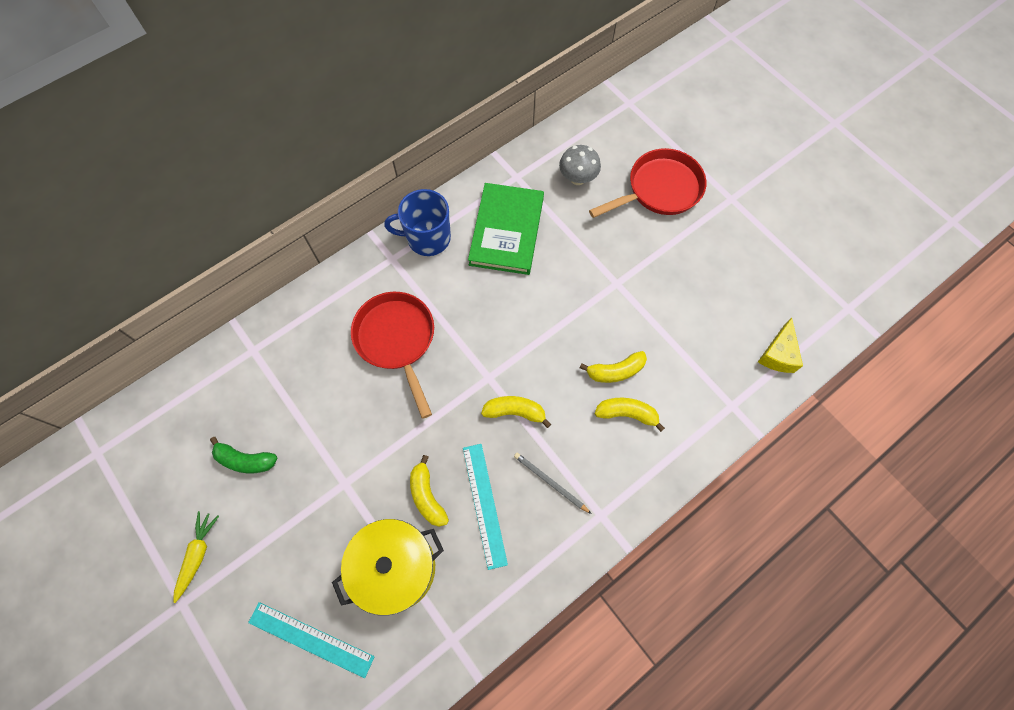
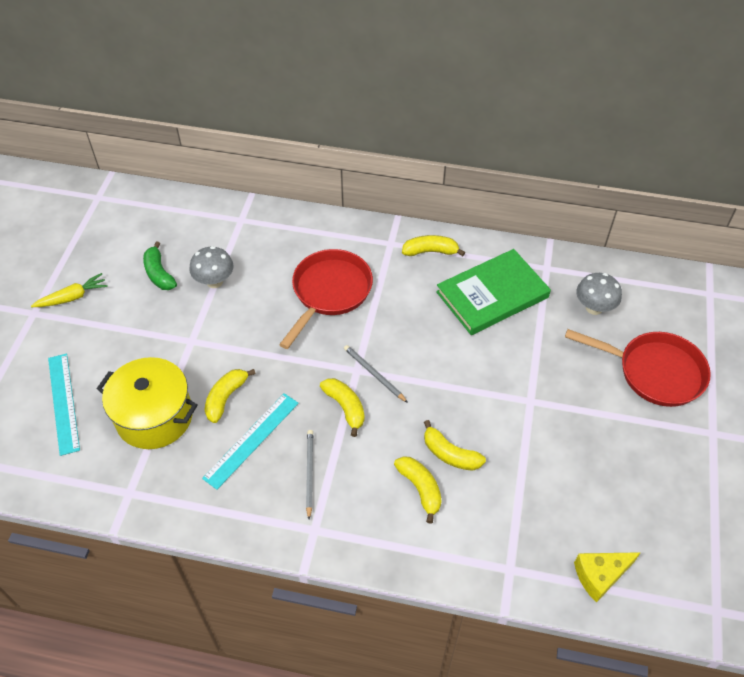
camera: 50 degrees right, 15 degrees down
(299, 420) = (214, 281): none -> grey mushroom
(427, 238) = (430, 251): blue mug -> yellow banana
(503, 368) = (374, 374): none -> grey pencil

